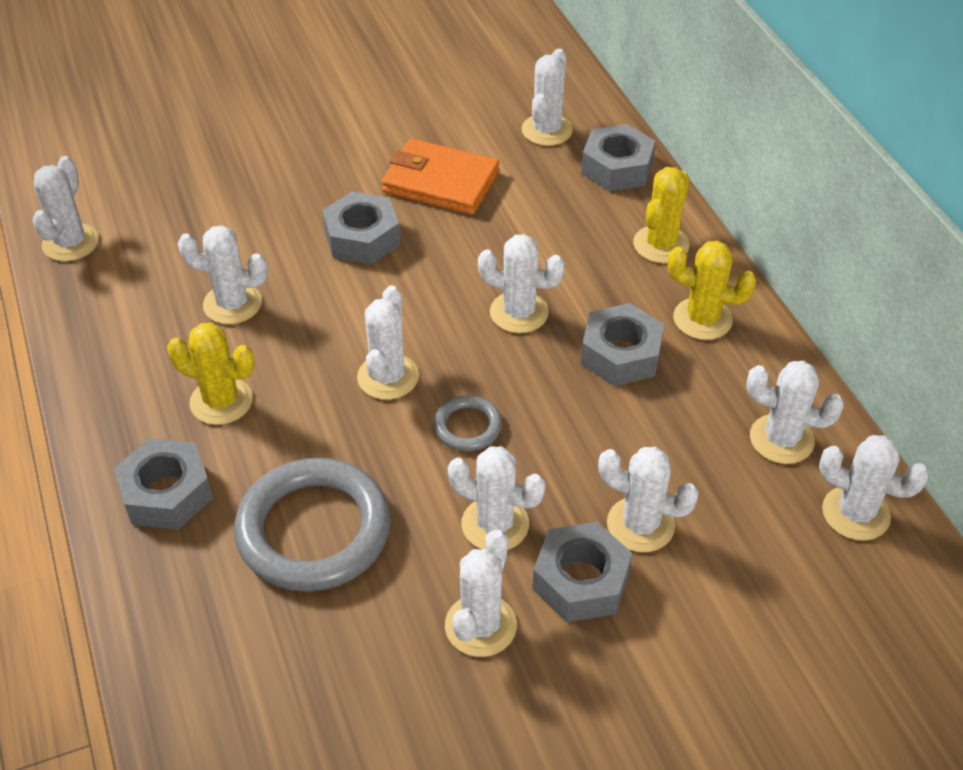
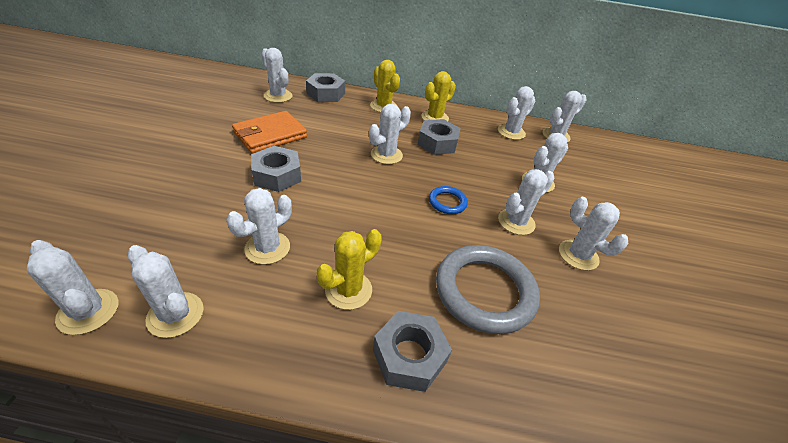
camera: 65 degrees left, 5 degrees down
(388, 377) = (391, 212): white cactus -> white cactus (175, 314)
(467, 426) = (447, 202): grey ring -> blue ring
(580, 581) = (562, 212): grey nut -> none

